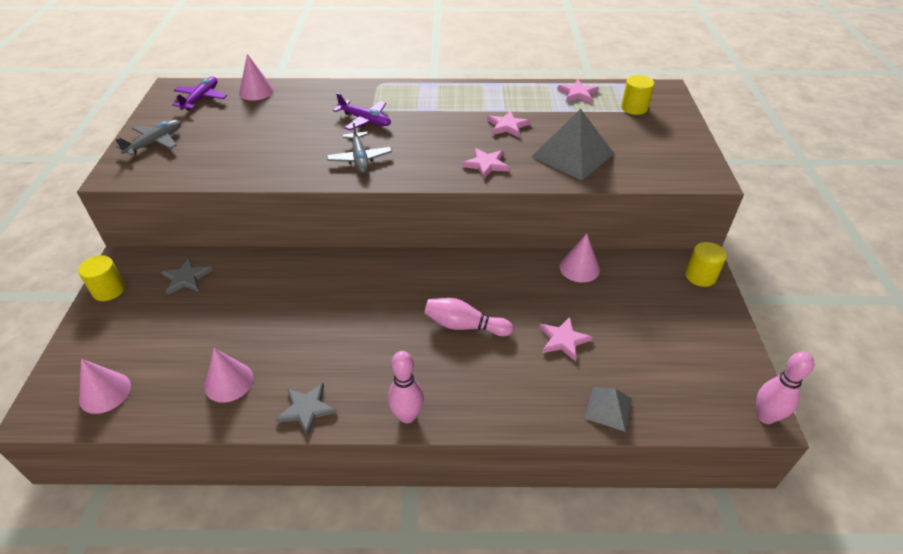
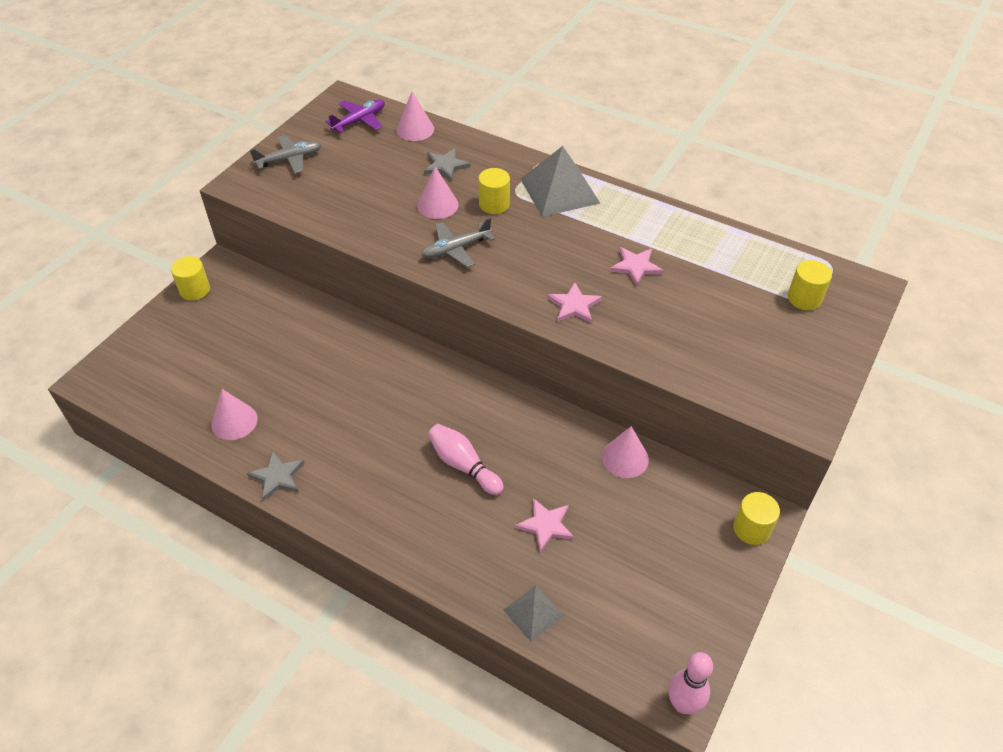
camera: 30 degrees right, 5 degrees up
(105, 392) = (142, 385): pink cone -> pink cone (437, 205)
(186, 278) = (260, 305): grey star -> grey star (445, 166)
(360, 159) = (456, 249): grey plane -> grey plane turned 45 degrees clockwise
(365, 120) = (494, 204): purple plane -> yellow cylinder
(407, 416) = (352, 525): pink bowling pin -> none
(572, 155) = (676, 331): grey pyramid -> grey pyramid (559, 191)
(578, 93) = (753, 254): pink star -> none

